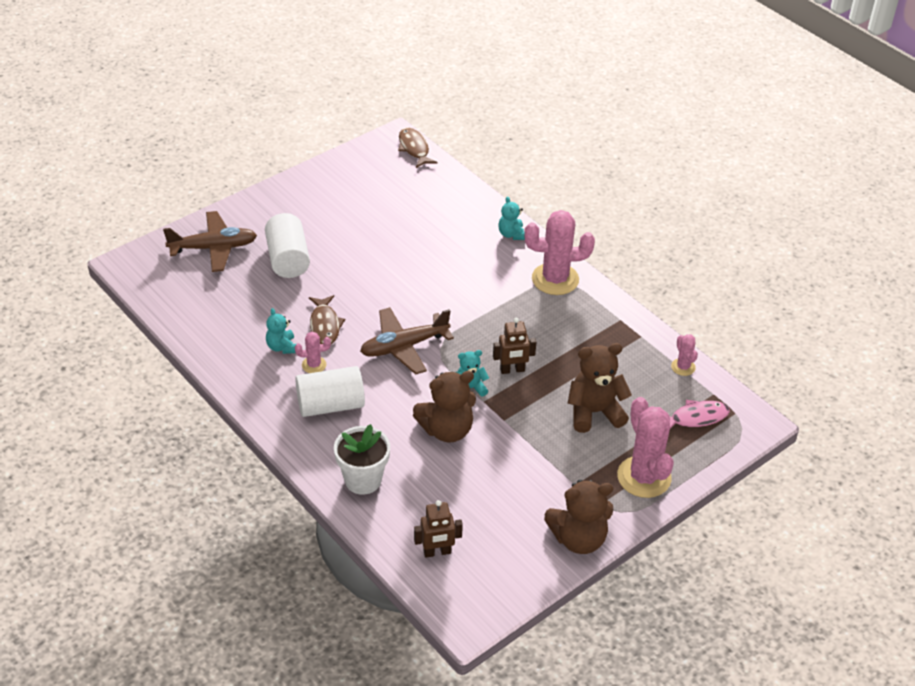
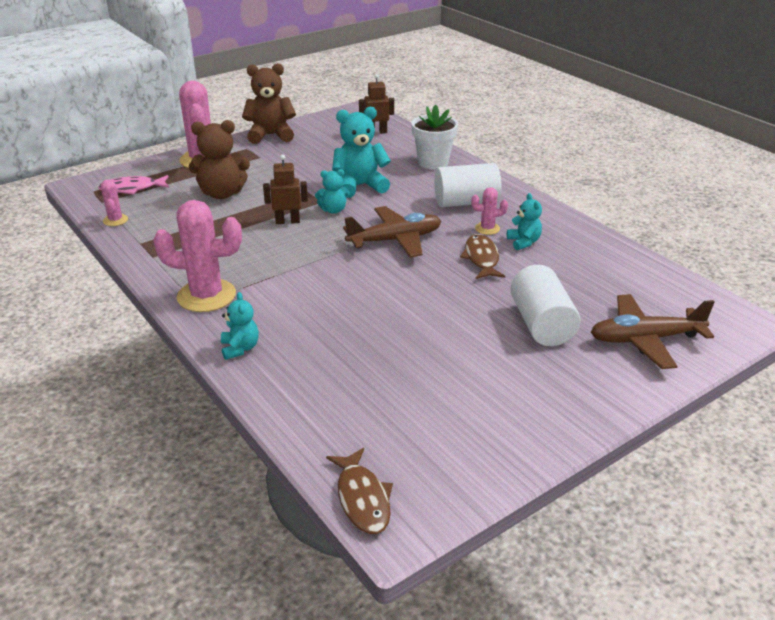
camera: 175 degrees left, 10 degrees down
(447, 430) = (360, 186): brown teddy bear -> turquoise teddy bear

